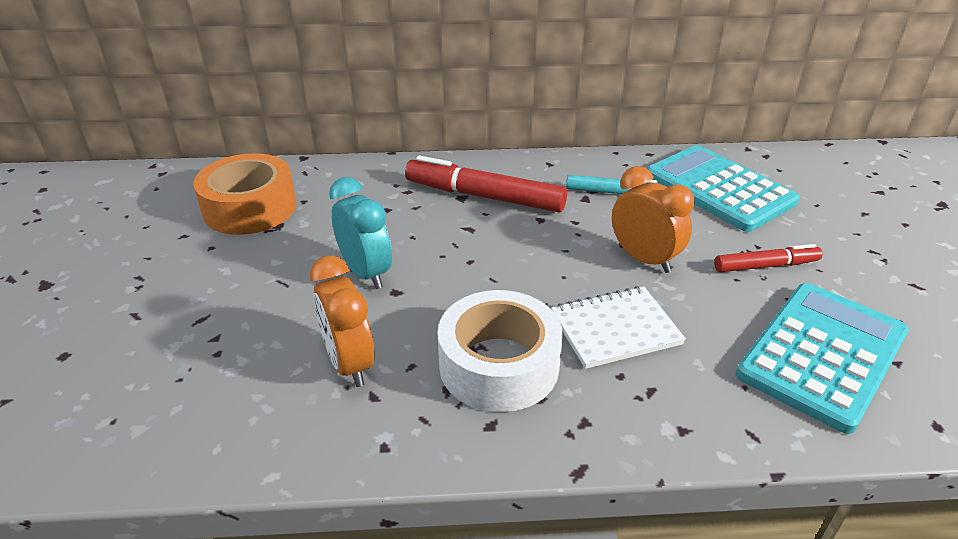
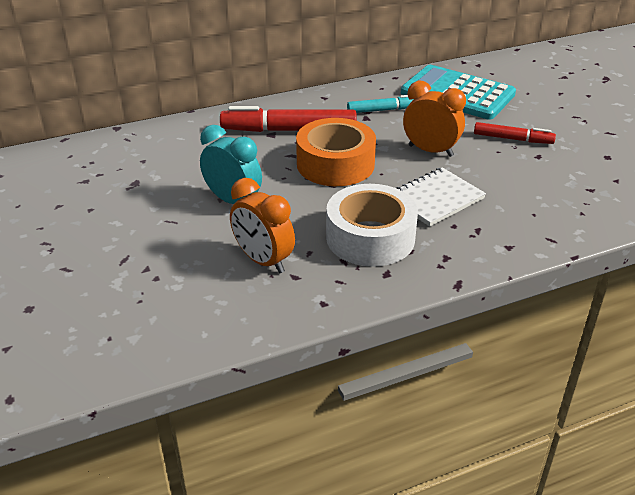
camera: 20 degrees left, 0 degrees up
(250, 208) = (100, 174): orange tape -> orange tape (335, 164)
(765, 266) = (512, 139): red marker -> red marker turned 45 degrees clockwise
(822, 354) = (571, 185): turquoise calculator -> none

